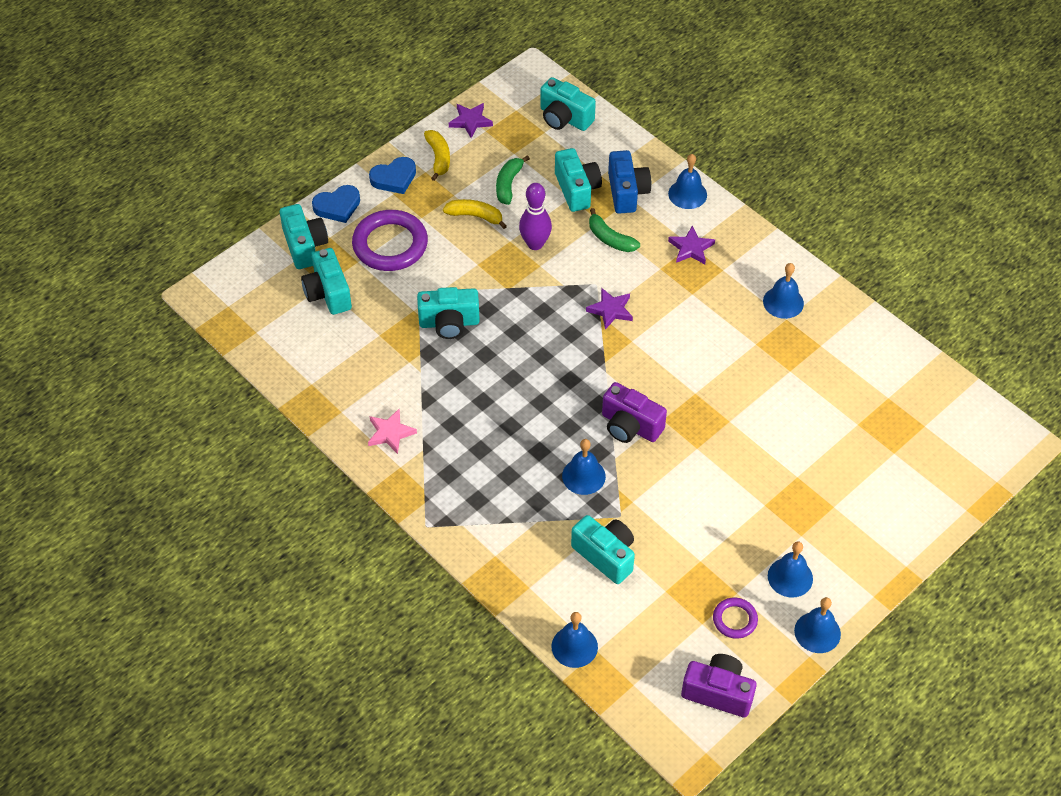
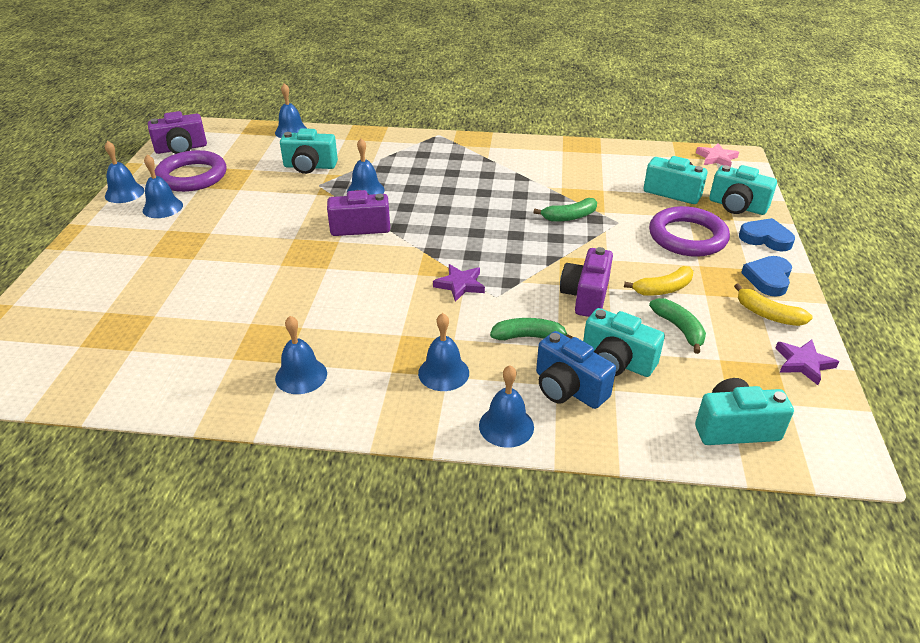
camera: 140 degrees right, 15 degrees down
(337, 206) = (765, 238): blue heart -> blue heart turned 90 degrees clockwise
(390, 433) = (518, 155): pink star -> pink star (716, 158)
(449, 323) = (569, 217): turquoise camera -> green banana
(535, 244) = (586, 296): purple bowling pin -> purple camera
(691, 248) = (443, 373): purple star -> blue bell
(735, 620) = (192, 176): purple ring -> purple ring, size x1.95

